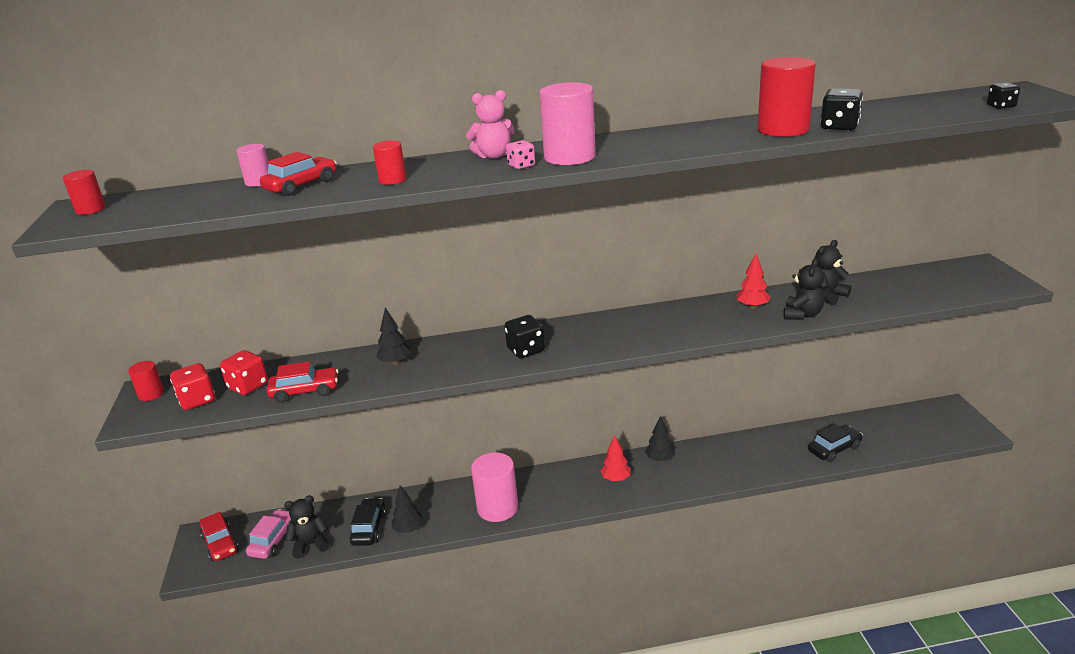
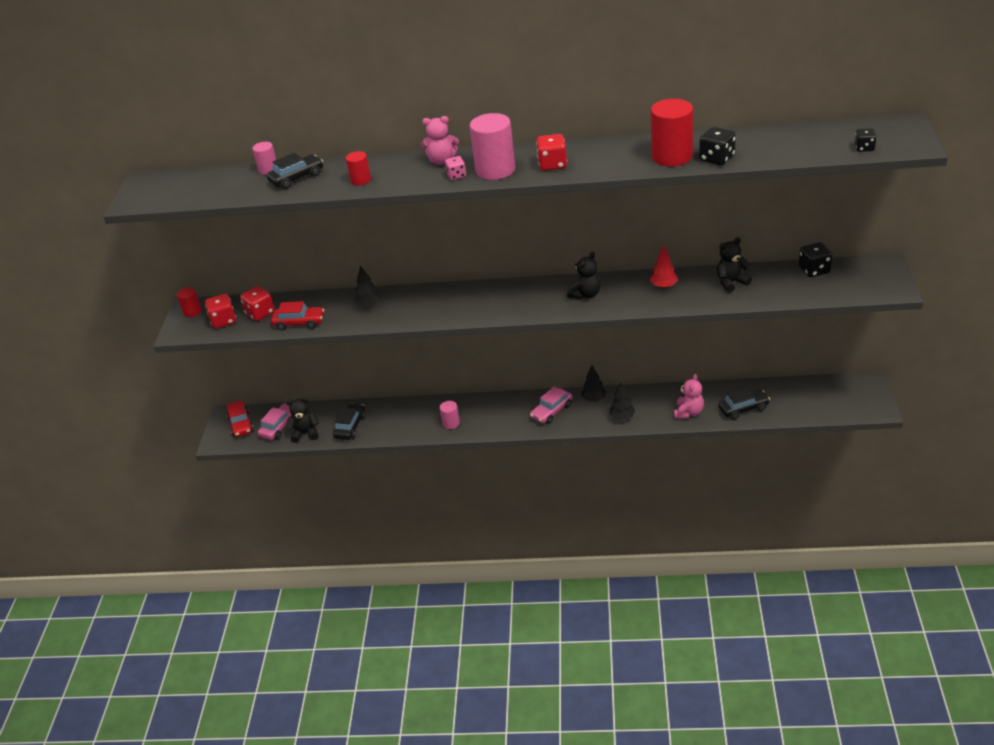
camera: 15 degrees right, 10 degrees up
(90, 209) = (153, 185): red cylinder -> none
(301, 185) = (297, 178): red car -> black car
(409, 529) = (379, 431): black tree -> black tree (622, 417)
(497, 508) = (451, 423): pink cylinder -> pink cylinder, size x0.52
(526, 350) = (469, 306): black dice -> black dice (814, 270)
(616, 479) = (551, 411): red tree -> pink car
(640, 147) = (552, 165): none -> red dice
(775, 461) = (688, 412): none -> pink teddy bear
(802, 315) = (699, 299): black teddy bear -> black teddy bear (585, 294)

